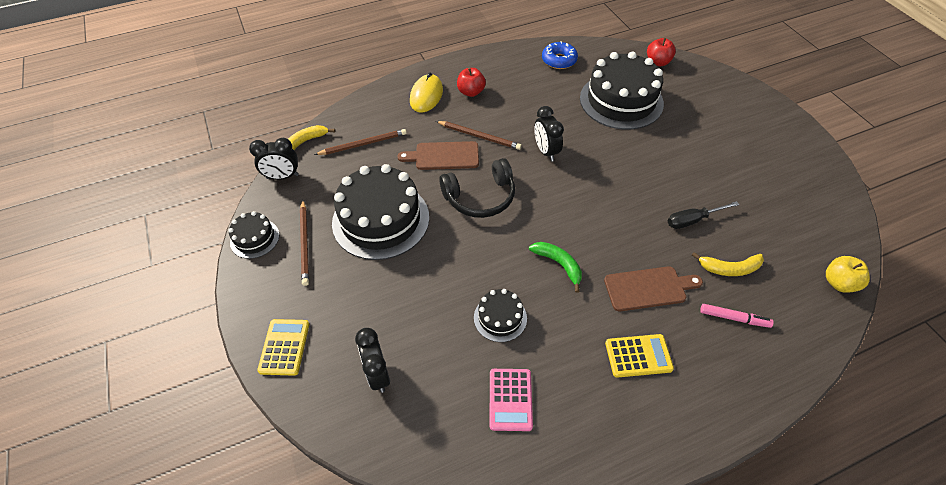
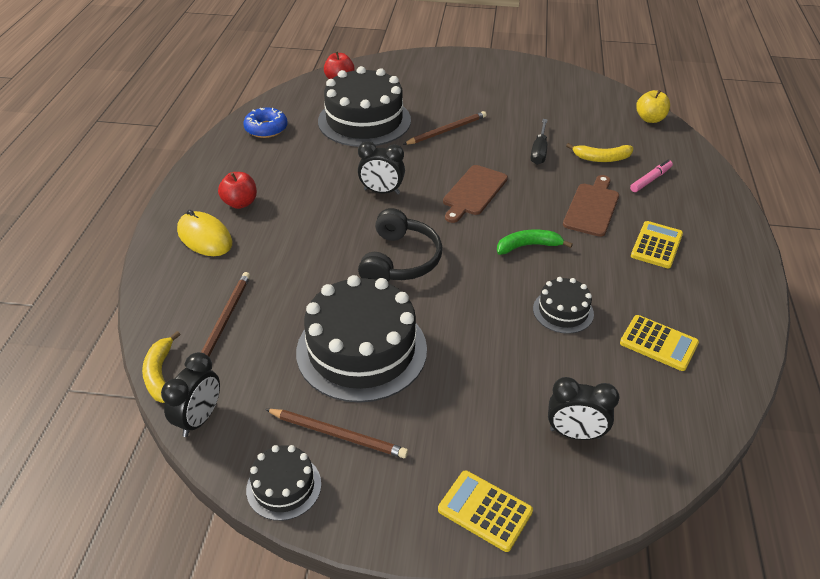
camera: 60 degrees left, 10 degrees down
(443, 156) = (314, 262): brown cutting board -> brown cutting board (473, 192)
(479, 136) = (314, 225): brown pencil -> brown pencil (447, 130)
(510, 399) = (658, 343): pink calculator -> yellow calculator
(729, 268) = (602, 158): yellow banana -> yellow banana turned 60 degrees clockwise

